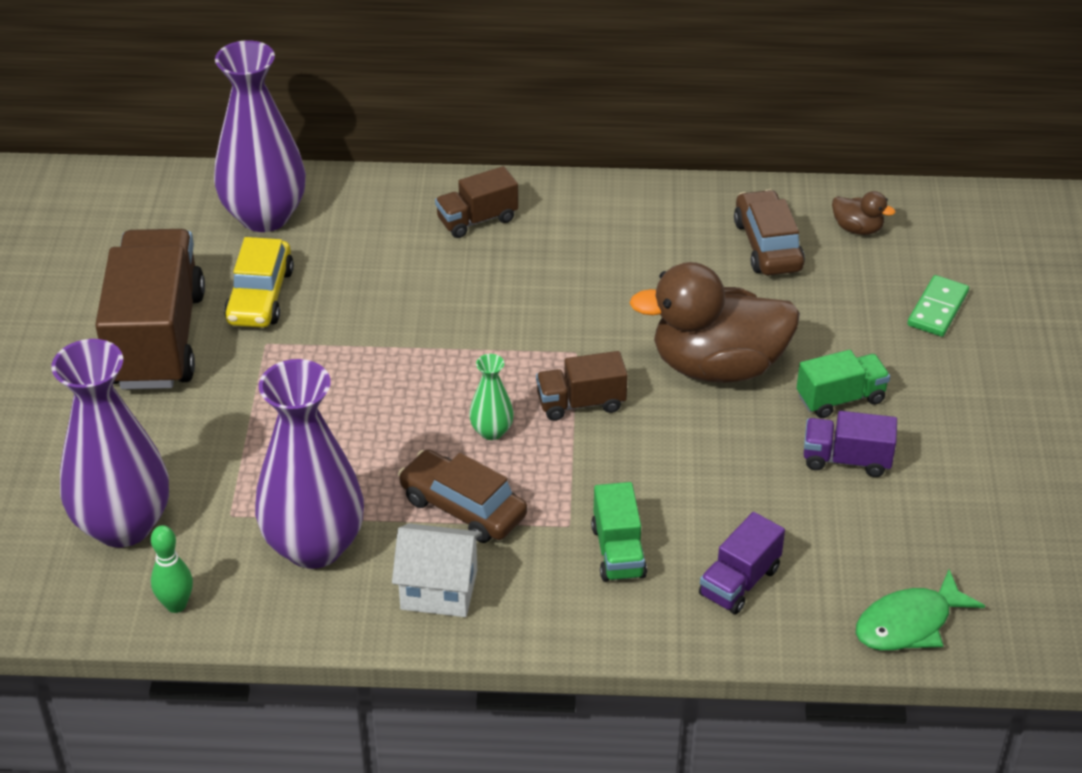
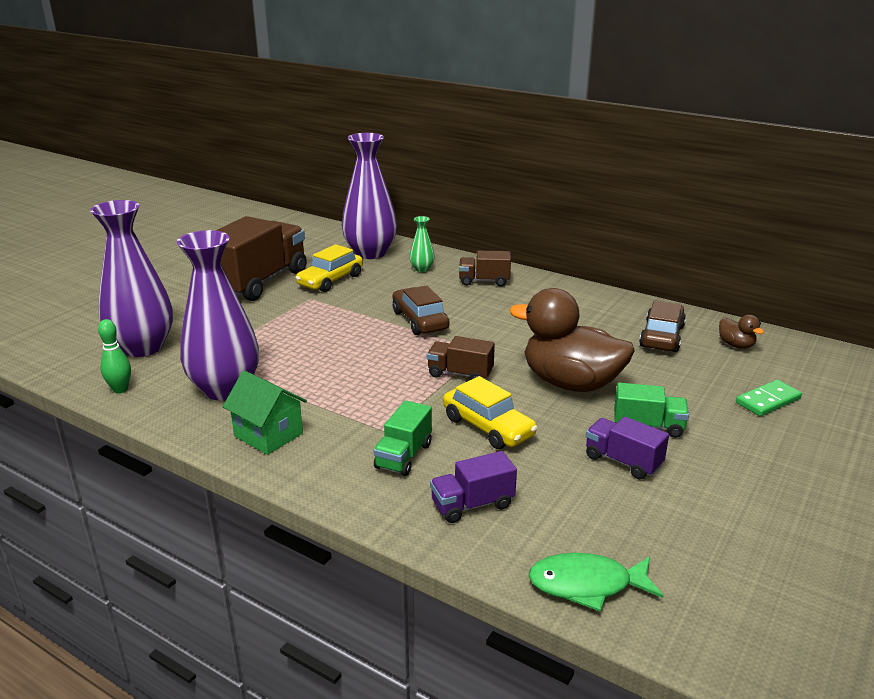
camera: 30 degrees right, 15 degrees down
(439, 589) = (268, 435): white house -> green house
(463, 507) = (331, 400): brown car -> brown car (420, 320)
(491, 431) = (390, 370): green vase -> green vase (422, 269)
(675, 471) = (488, 427): none -> yellow car

